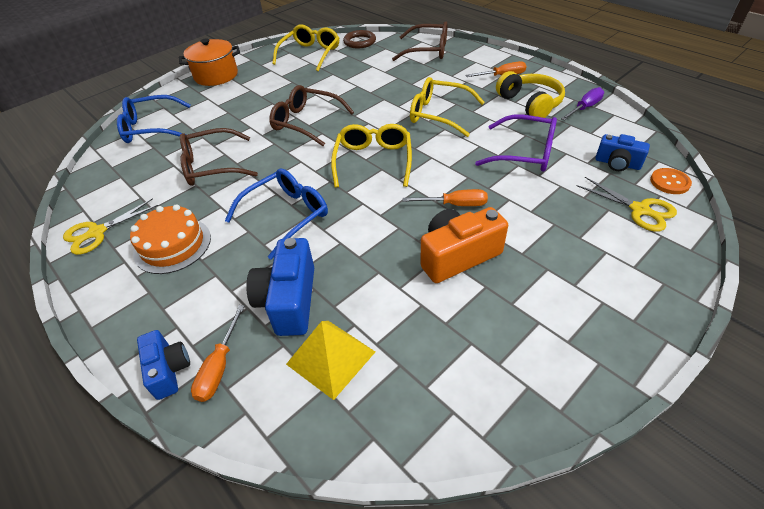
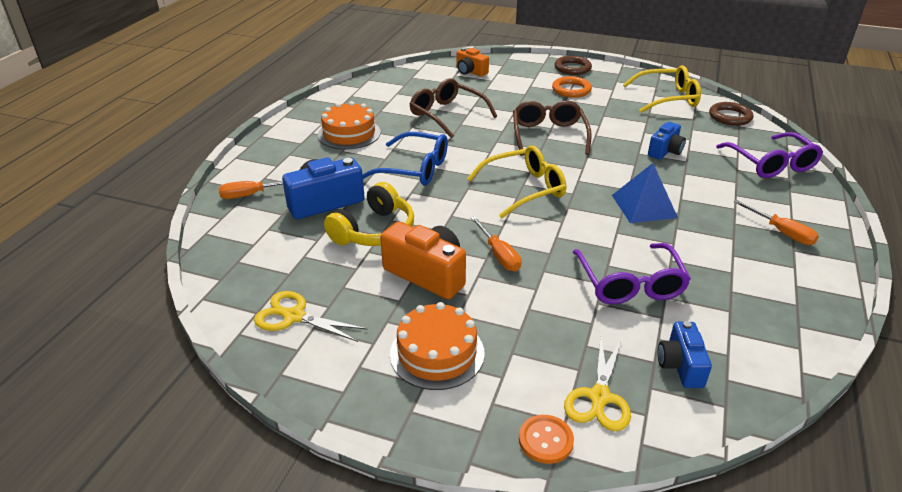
camera: 60 degrees right, 10 degrees down
(97, 232) = (342, 101): yellow scissors -> yellow scissors (294, 316)
(151, 128) = (470, 72): blue glasses -> orange camera
(169, 370) = (241, 177): blue camera -> blue camera (665, 151)
(216, 76) = (572, 68): orange pot -> brown ring
(249, 88) = (571, 90): none -> orange ring
(330, 357) = (280, 238): yellow pyramid -> none
(428, 50) = (771, 164): brown glasses -> purple glasses
(438, 114) = (644, 206): yellow glasses -> blue pyramid
(530, 103) = (741, 268): yellow headphones -> yellow headphones (374, 231)
(567, 282) = (437, 353): none -> orange cake
(584, 108) = (785, 317): purple screwdriver -> none
(669, 182) = (683, 422): orange button -> orange button (545, 440)

